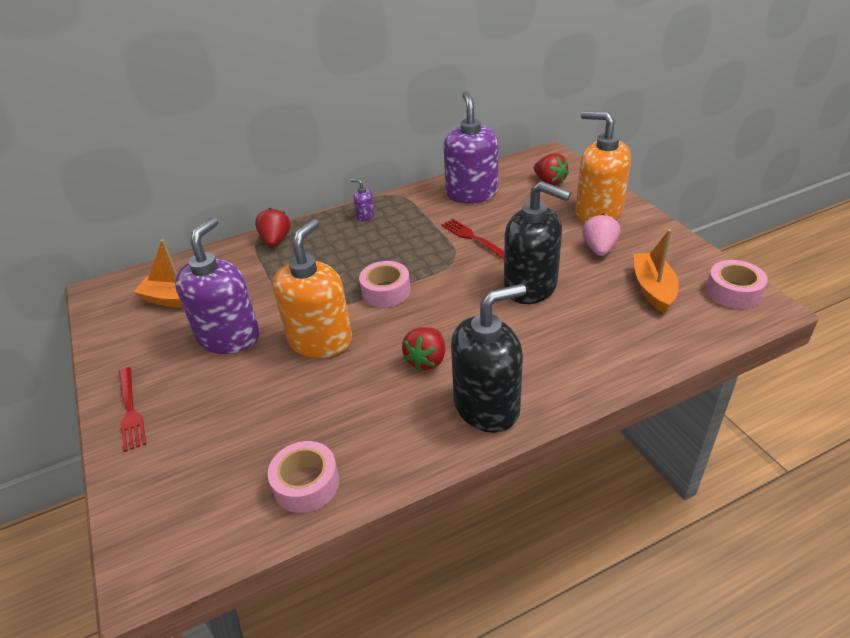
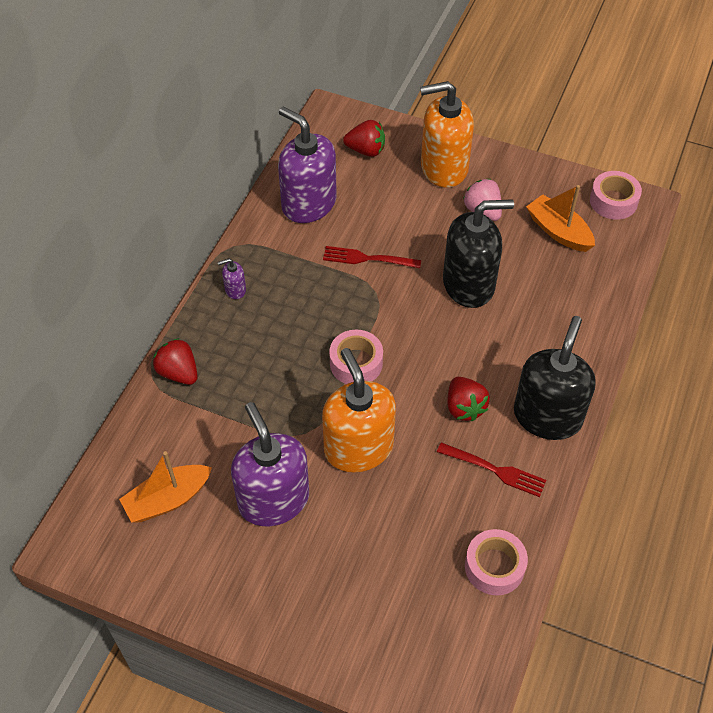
camera: 45 degrees left, 15 degrees up
(130, 411) = (280, 623): red fork -> red fork (495, 470)

